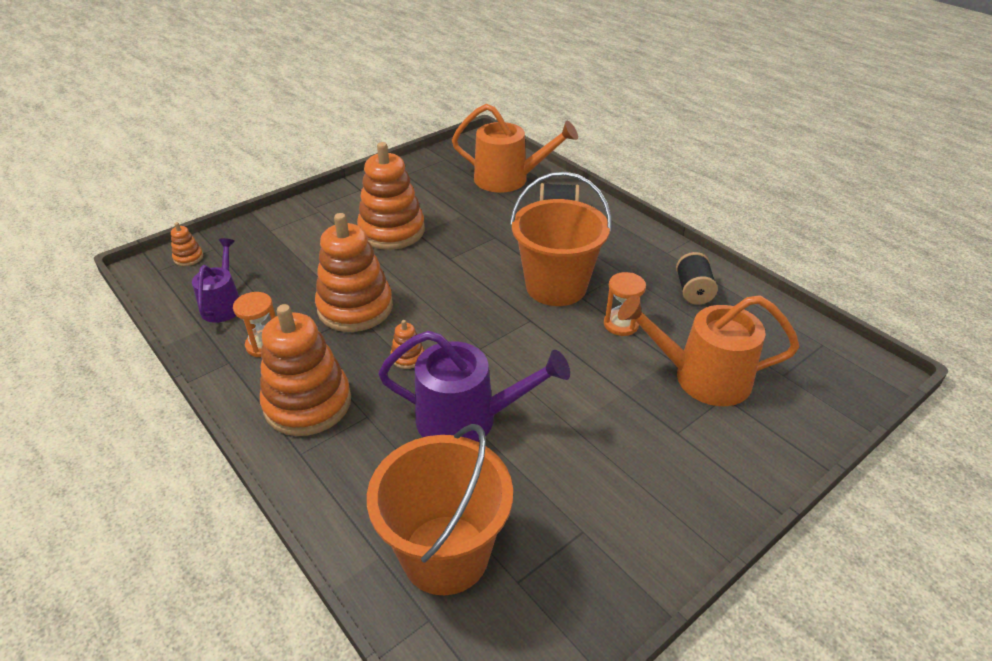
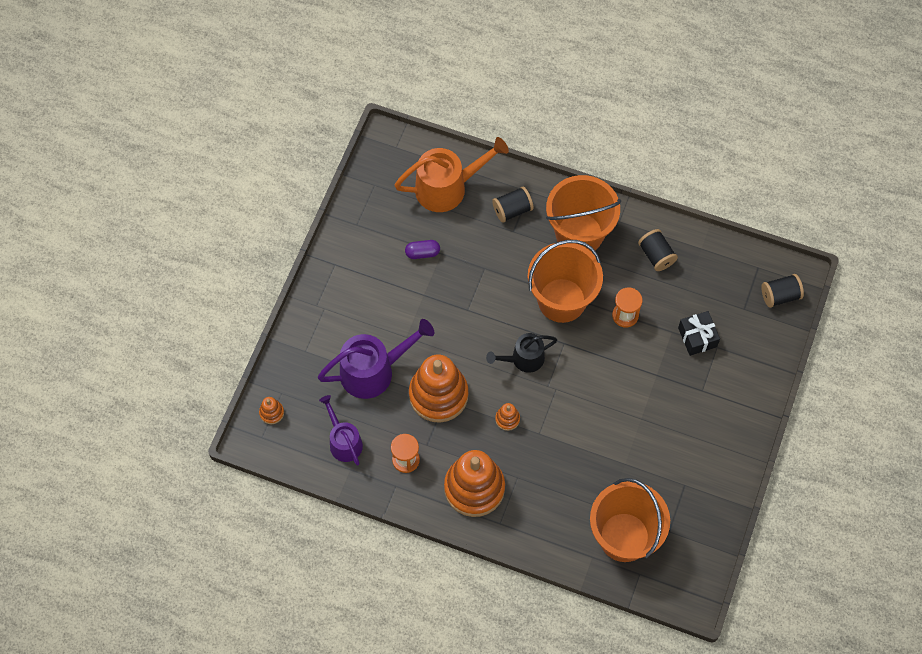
camera: 30 degrees left, 25 degrees up
(392, 231) = (401, 302): orange stacking toy -> none
(445, 208) = (422, 253): none -> purple capsule
(467, 419) = (577, 447): purple watering can -> purple watering can (373, 371)
(473, 315) = (523, 359): none -> black watering can
(615, 247) = (579, 234): none -> orange bucket
(702, 377) = (697, 337): orange watering can -> black gift
(843, 381) = (780, 296): none -> black spool

